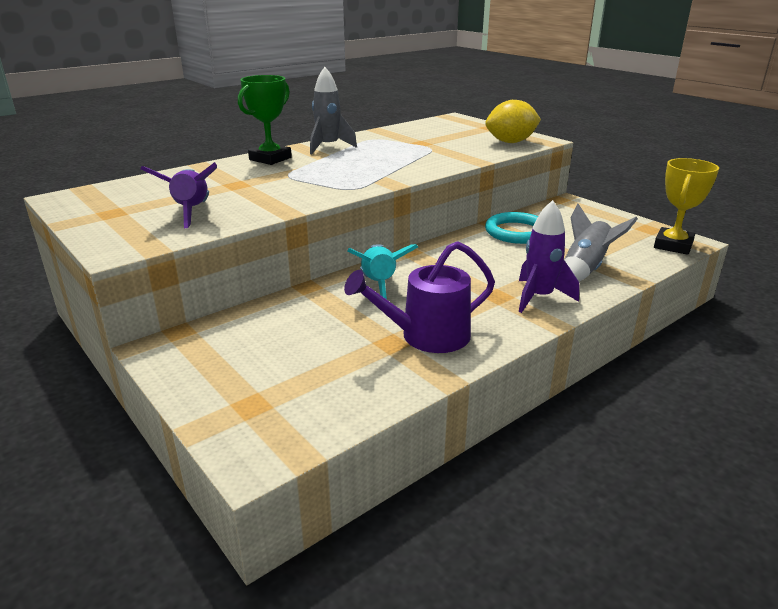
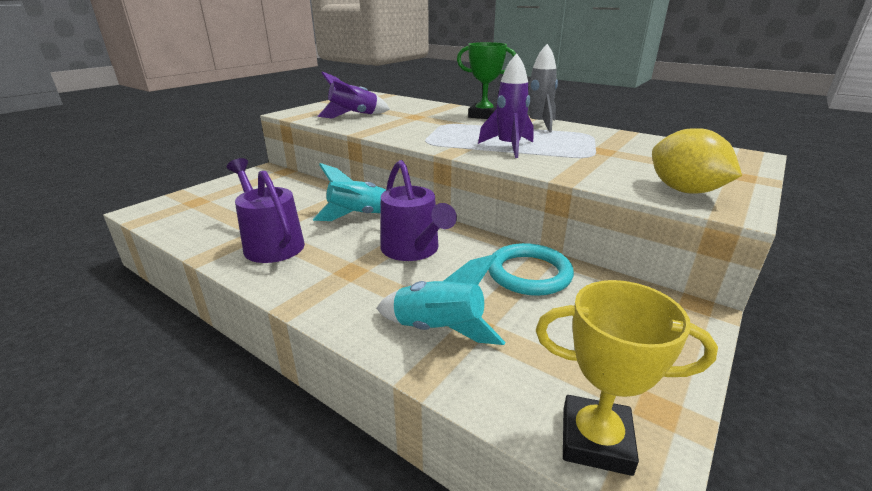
camera: 75 degrees right, 0 degrees up
(467, 266) = (413, 250): none -> purple watering can
(539, 297) = (351, 296): purple rocket -> purple rocket (509, 147)
(585, 269) = (439, 330): grey rocket -> turquoise rocket

